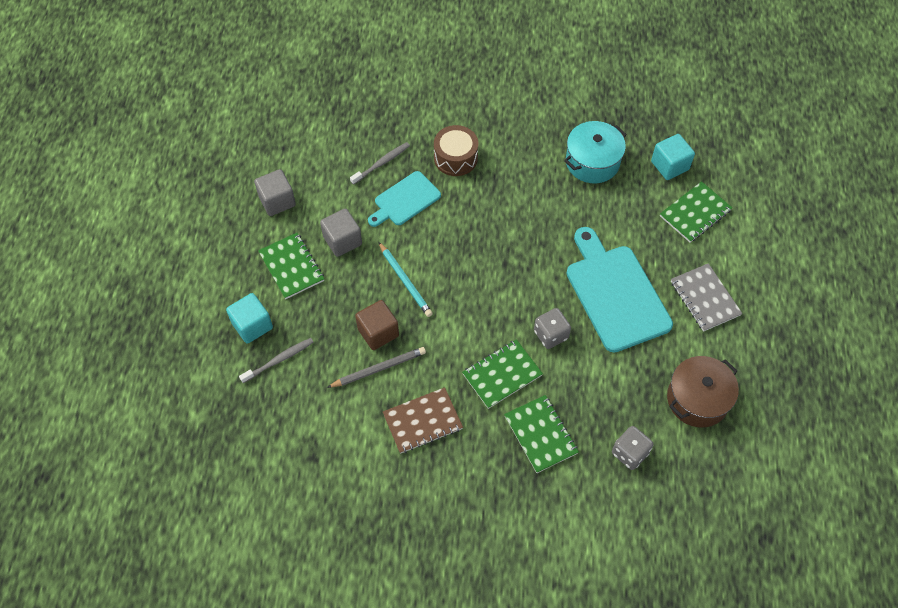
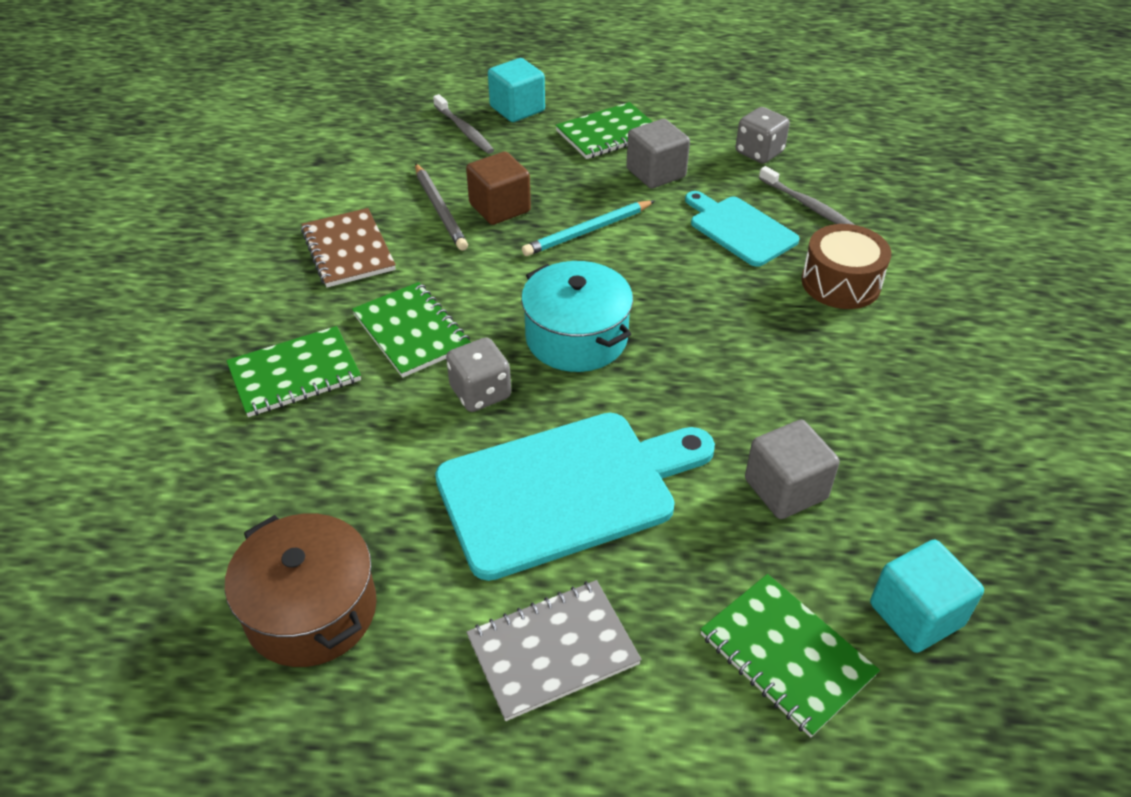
camera: 90 degrees right, 15 degrees down
(277, 201) = (716, 118): grey cube -> grey cube (785, 489)
(592, 162) = (885, 471): turquoise pot -> turquoise pot (576, 338)
(629, 453) = (228, 490): grey dice -> grey dice (759, 152)

